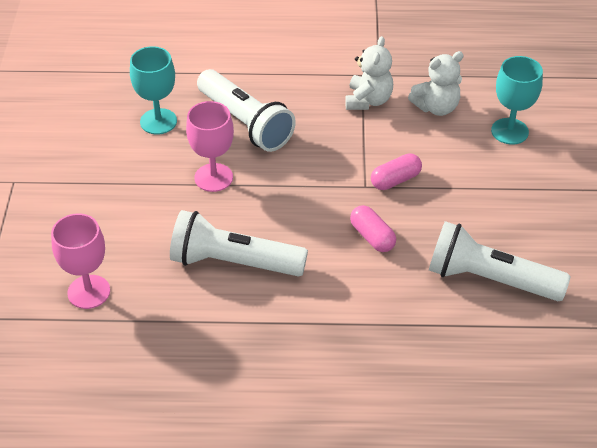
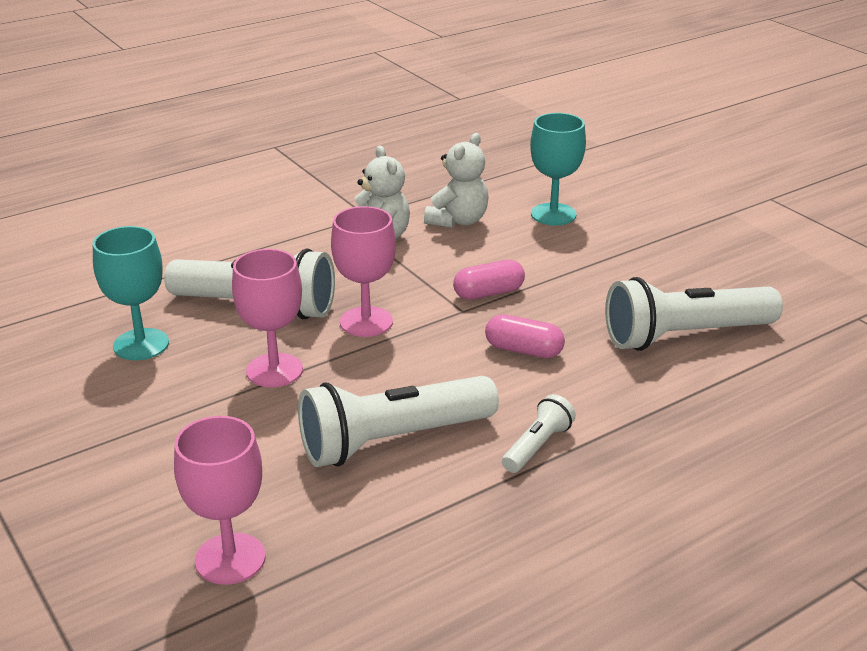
camera: 35 degrees left, 15 degrees down
(297, 166) = (366, 322): none -> pink goblet
(310, 310) = (537, 446): none -> white flashlight
(395, 180) = (488, 293): pink capsule -> pink capsule turned 45 degrees clockwise

